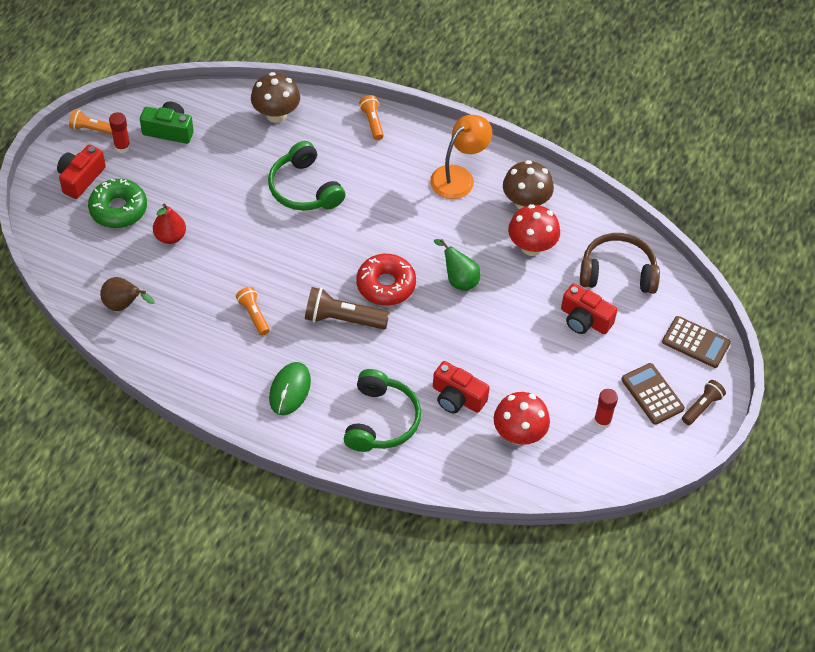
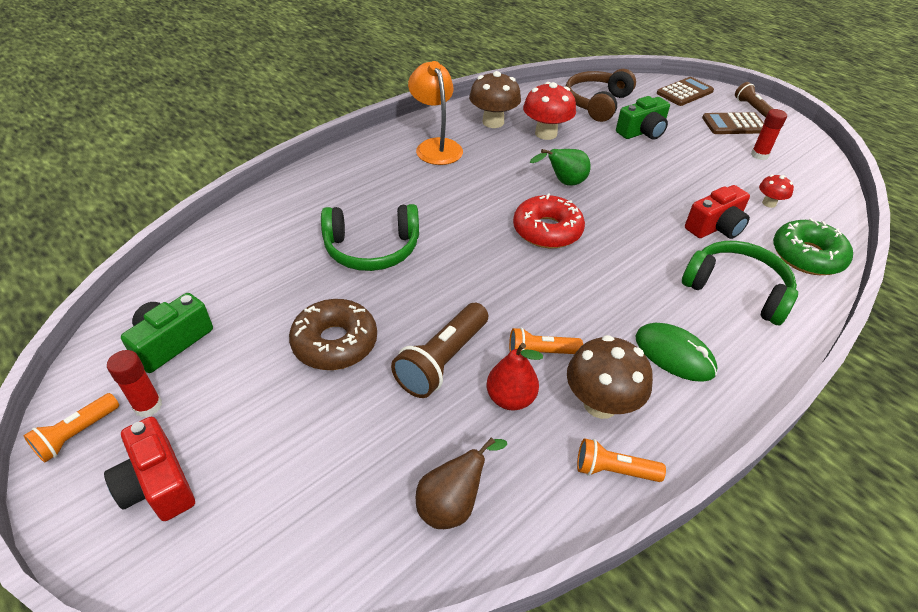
camera: 65 degrees left, 10 degrees down
(118, 209) = (261, 450): green donut -> green donut (807, 256)
(170, 237) = (357, 400): red pear -> red pear (510, 398)
(208, 207) = (335, 343): none -> brown donut
(276, 114) = (244, 237): brown mushroom -> brown mushroom (600, 404)
(343, 319) = (580, 276): brown flashlight -> brown flashlight (442, 361)
(372, 122) = (321, 175): orange flashlight -> orange flashlight (613, 470)
(519, 434) = (769, 203): red mushroom -> red mushroom, size x0.54
(584, 319) = (642, 132): red camera -> green camera

